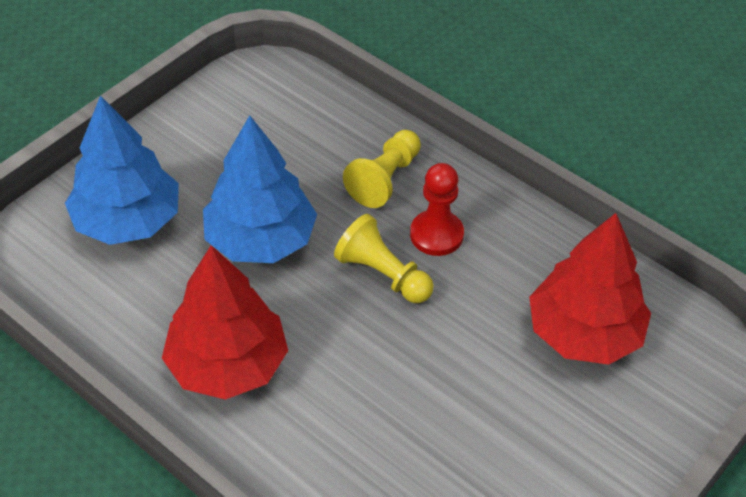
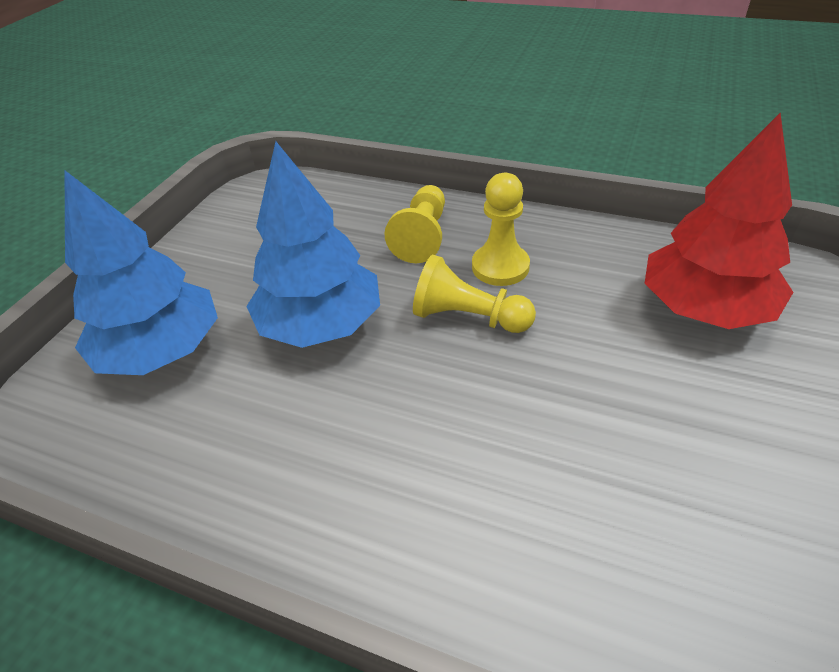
camera: 15 degrees left, 5 degrees down
(228, 365) = (339, 470): red tree -> none
(436, 235) = (500, 267): red pawn -> yellow pawn

